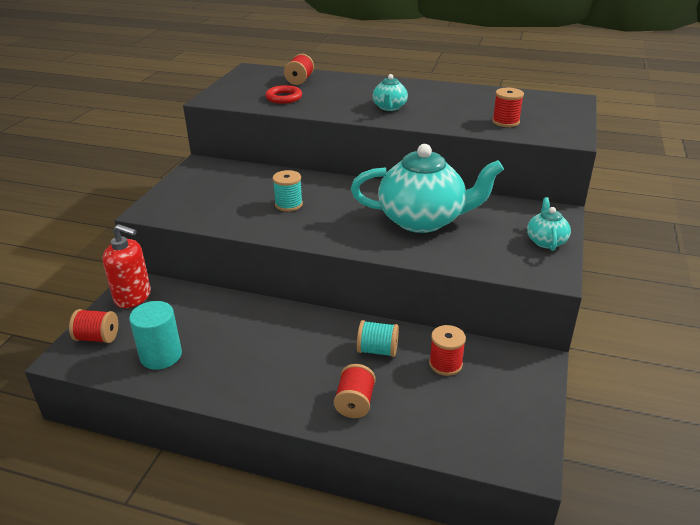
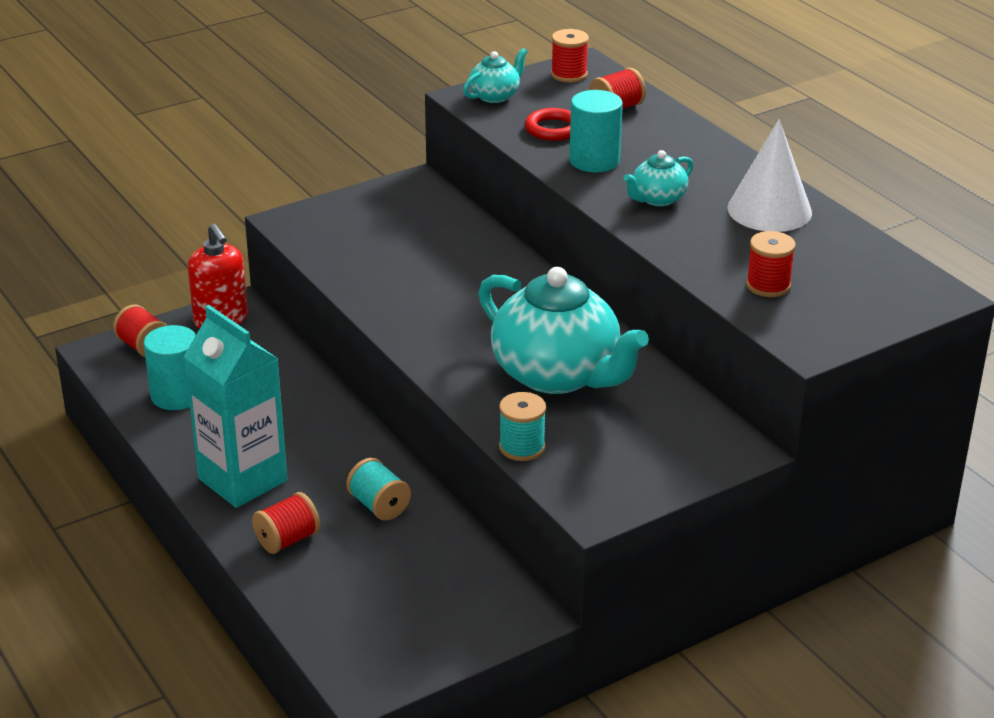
camera: 40 degrees right, 0 degrees up
(276, 383) = (242, 480): none -> turquoise carton
(288, 204) = (438, 282): turquoise spool -> turquoise spool (522, 447)
(329, 103) = (594, 161): none -> turquoise cylinder
(445, 364) = (426, 559): red spool -> red spool (569, 74)
(446, 94) = (769, 210): none -> white cone
(546, 241) = (658, 473): turquoise teapot -> turquoise teapot (495, 96)

